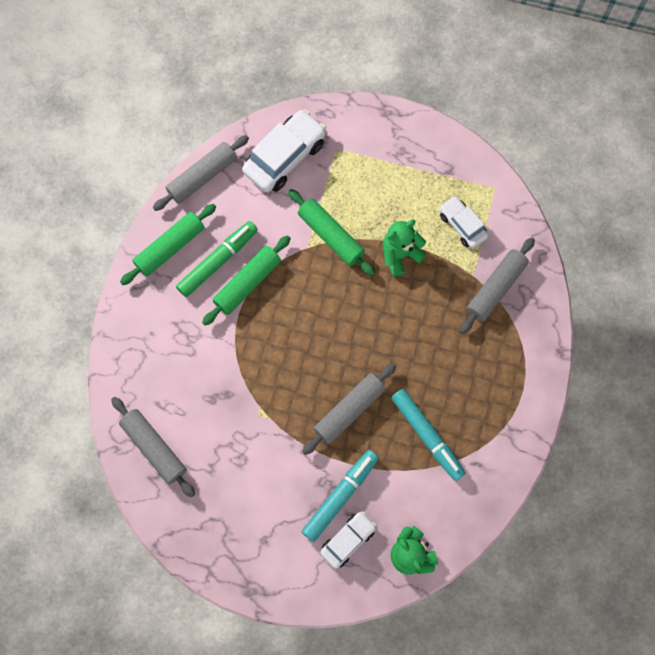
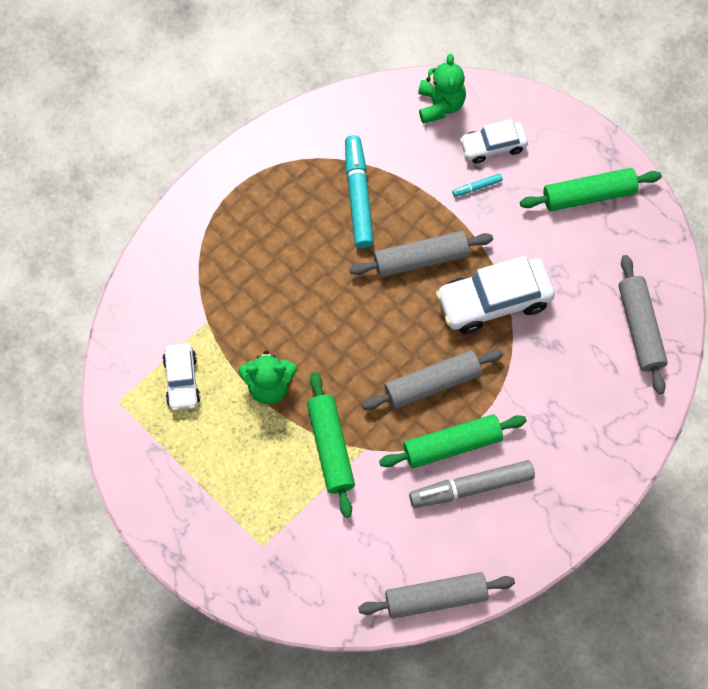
camera: 150 degrees left, 5 degrees down
(170, 248) = (517, 532): green rolling pin -> green rolling pin (588, 195)
(218, 261) = (471, 487): green marker -> grey marker
(285, 157) = (327, 569): white car -> white car (494, 301)
(340, 496) = (477, 187): turquoise marker -> turquoise marker, size x0.44
(495, 288) = (193, 297): grey rolling pin -> grey rolling pin (432, 384)

